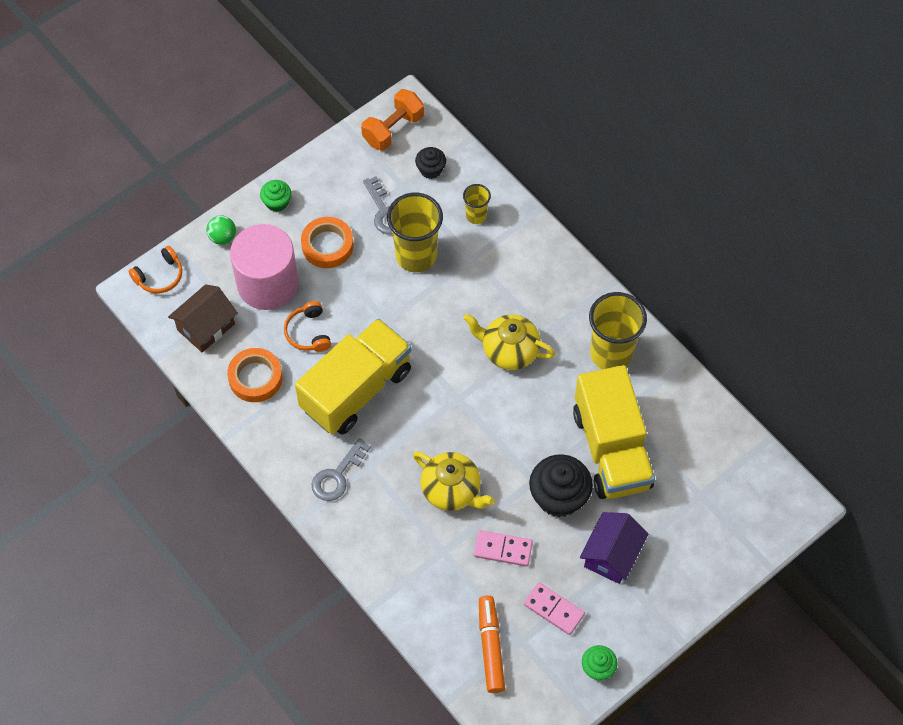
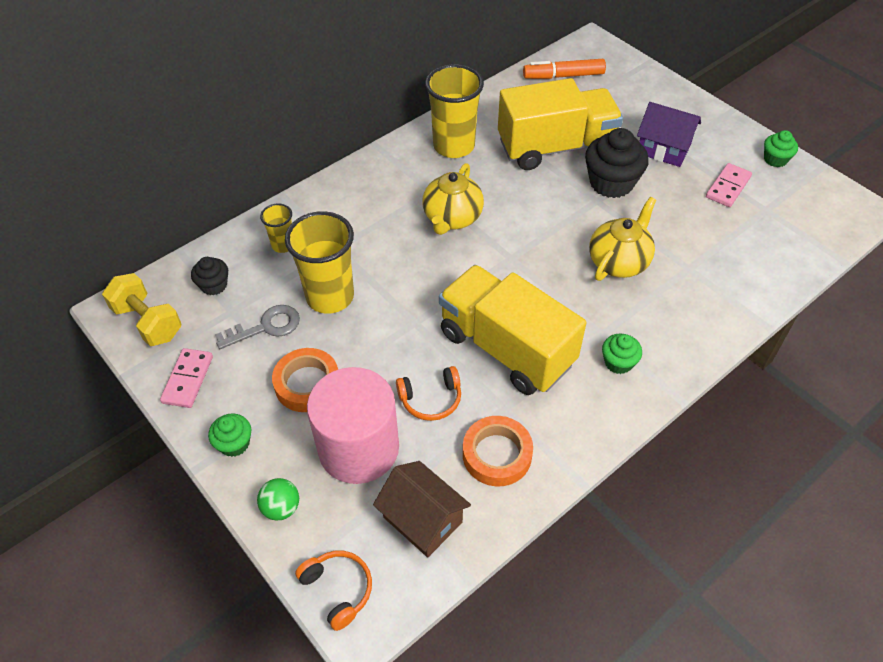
camera: 90 degrees left, 10 degrees down
(337, 475) = (618, 362): grey key -> green cupcake
(393, 129) = (148, 322): orange dumbbell -> yellow dumbbell
(490, 647) = (780, 231): orange marker -> orange marker (563, 76)
(503, 549) = (675, 222): pink domino -> pink domino (188, 379)

